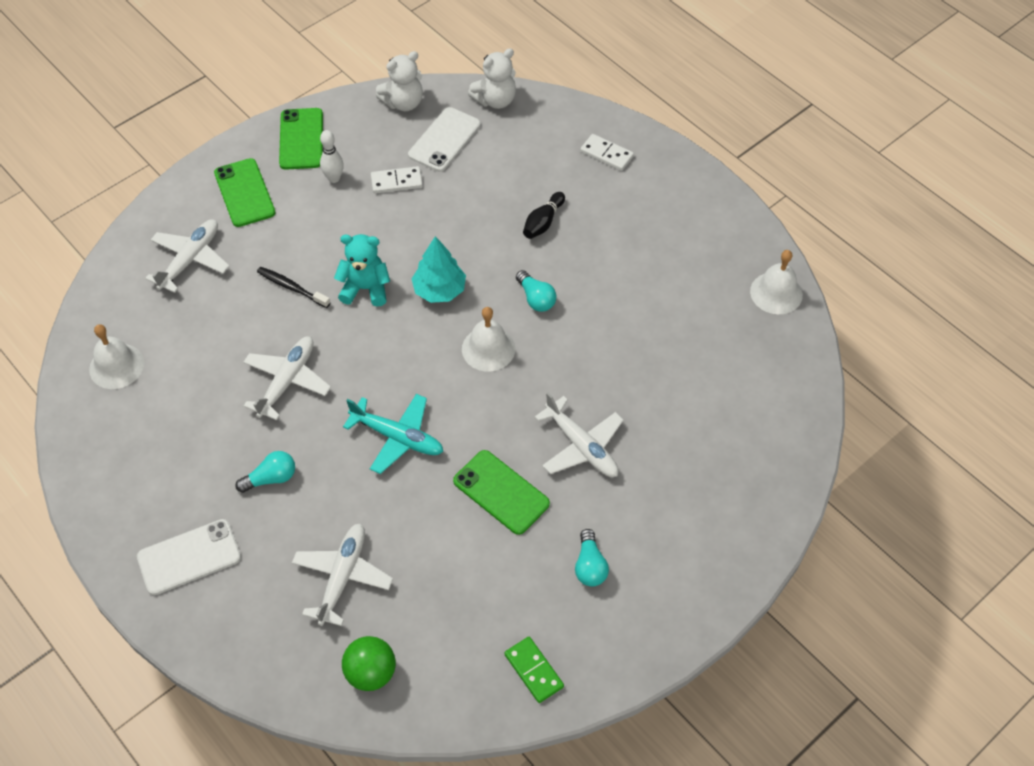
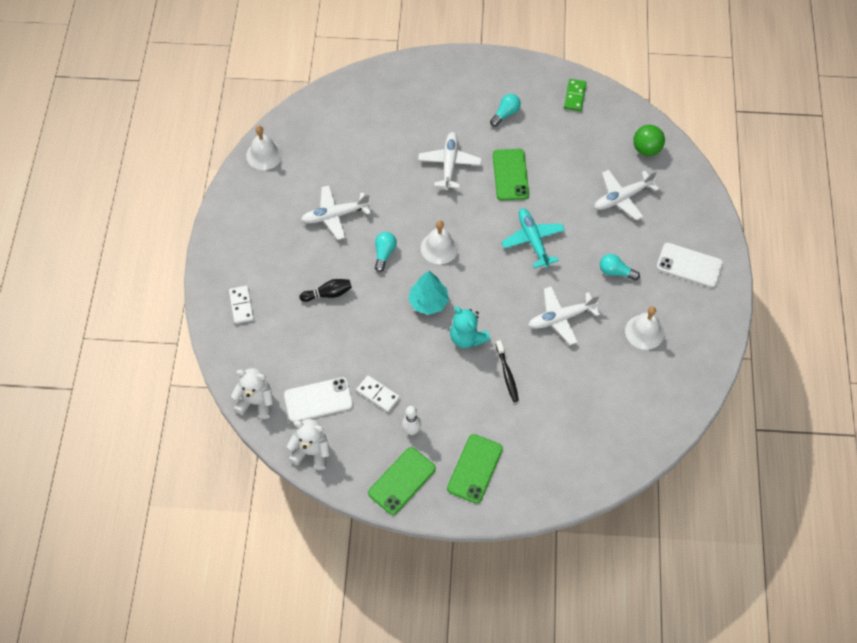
camera: 135 degrees left, 5 degrees up
(116, 366) = (648, 407): white bell -> white bell (644, 332)
(190, 260) = (549, 446): white plane -> white plane (335, 215)

